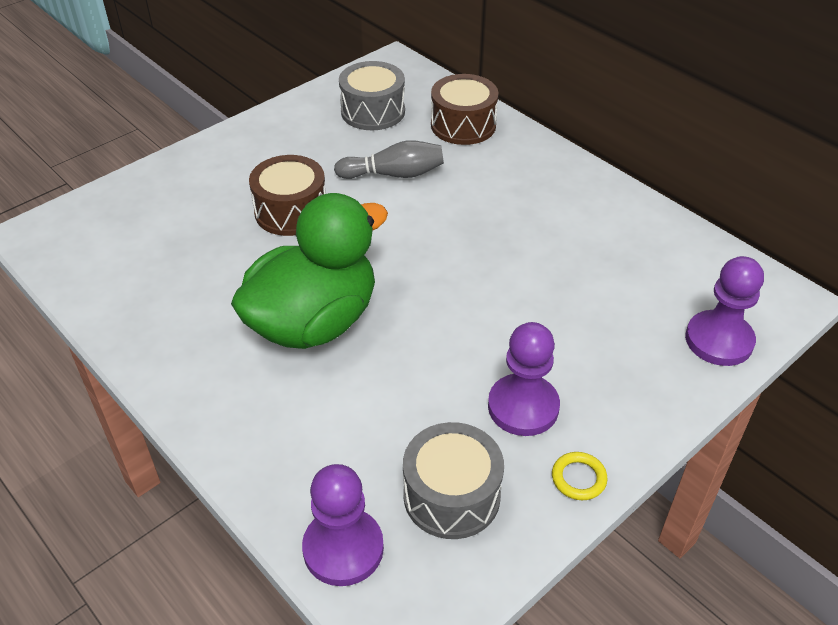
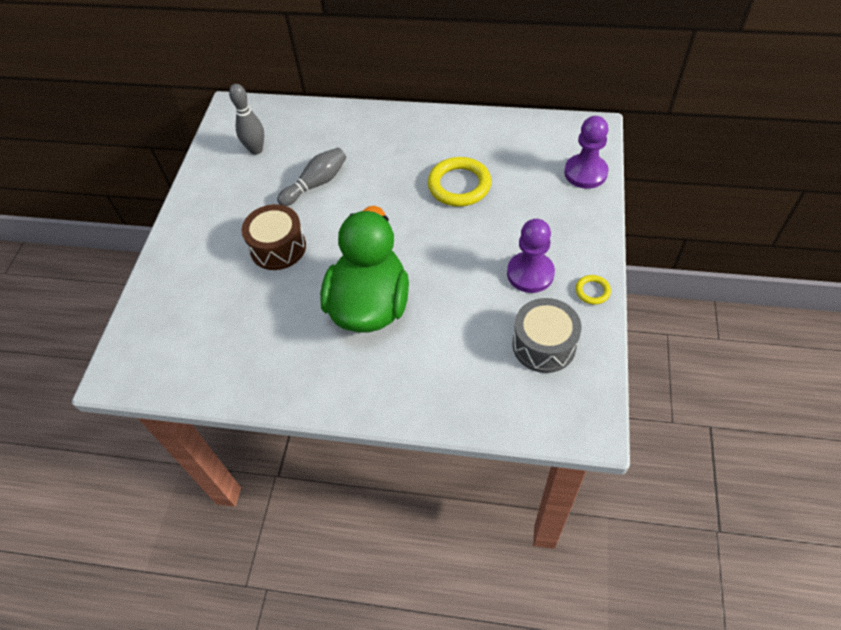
camera: 35 degrees left, 10 degrees up
(343, 548) = (521, 412): purple pawn -> none
(373, 111) = (256, 150): grey drum -> grey bowling pin
(463, 125) = (324, 126): brown drum -> none
(544, 263) = (459, 185): none -> yellow ring

